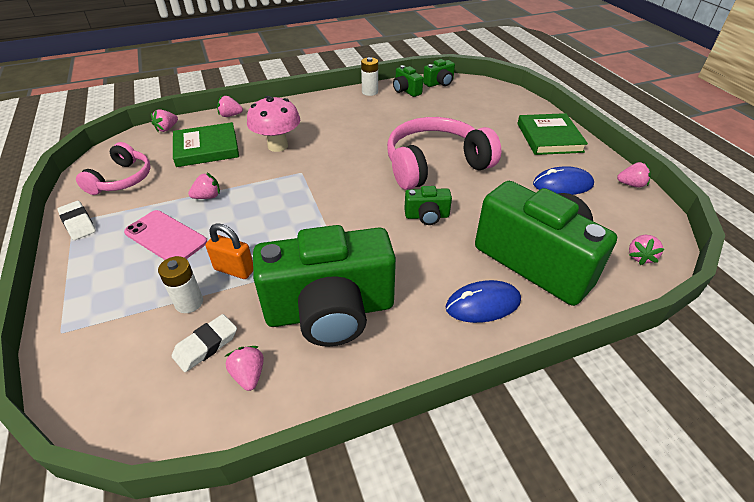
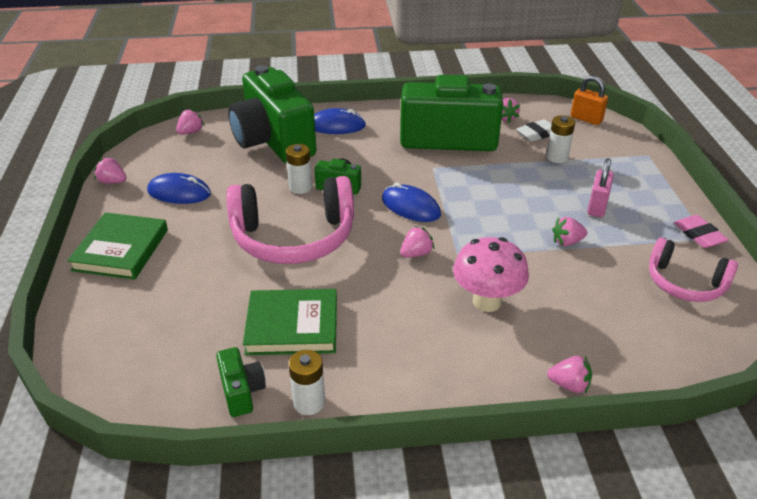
camera: 165 degrees left, 5 degrees down
(78, 223) = (699, 235): white eraser -> pink eraser
(122, 179) = (685, 283): pink headphones -> pink headphones turned 90 degrees counterclockwise
(166, 237) = (597, 207): pink phone -> pink padlock
(167, 129) = (669, 371): pink strawberry -> pink strawberry (416, 254)
(206, 148) = (589, 316): green book -> green book (292, 326)
(234, 270) = (524, 172): orange padlock -> orange padlock (586, 119)
(350, 206) = (410, 207): none -> blue mouse
(439, 83) = (166, 402): green camera -> none
(462, 208) = (300, 187): none -> white battery

